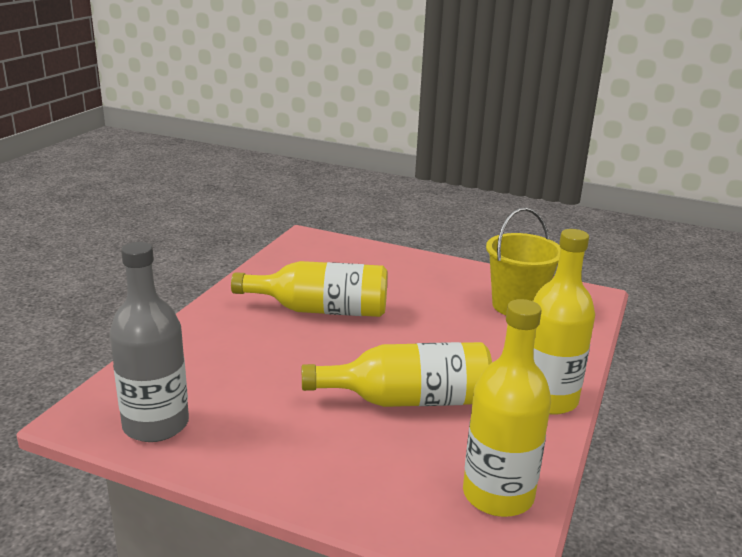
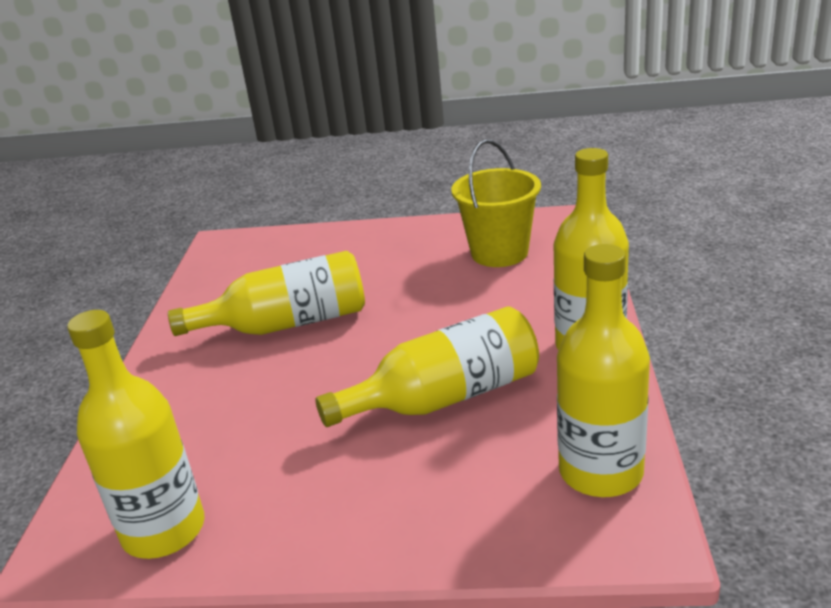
camera: 15 degrees left, 5 degrees up
(156, 424) = (164, 530): grey bottle -> yellow bottle

